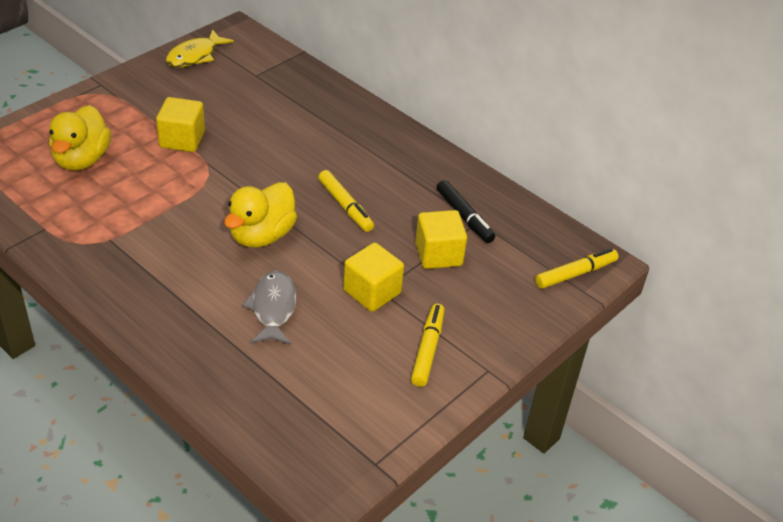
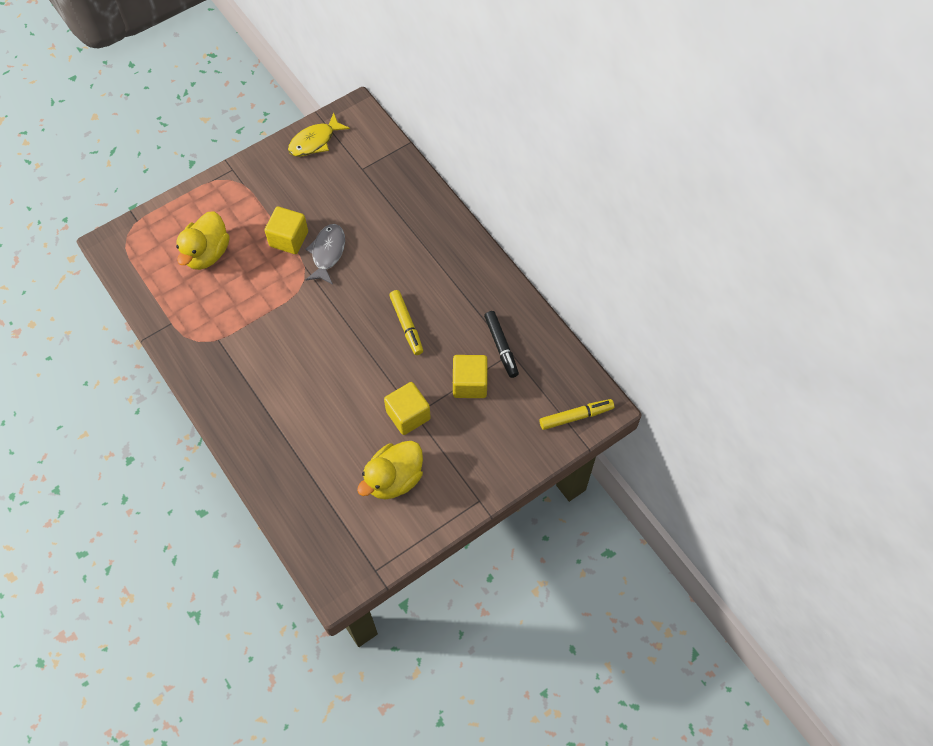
camera: 15 degrees right, 20 degrees up
(261, 235) = (334, 348): yellow duck -> yellow duck (394, 479)
(273, 308) = (329, 422): grey fish -> grey fish (327, 253)
(427, 349) = (438, 475): yellow marker -> none

